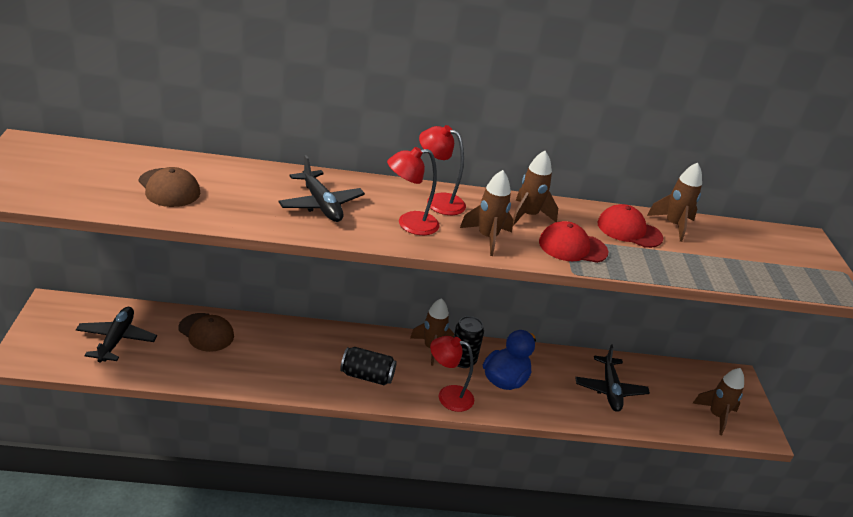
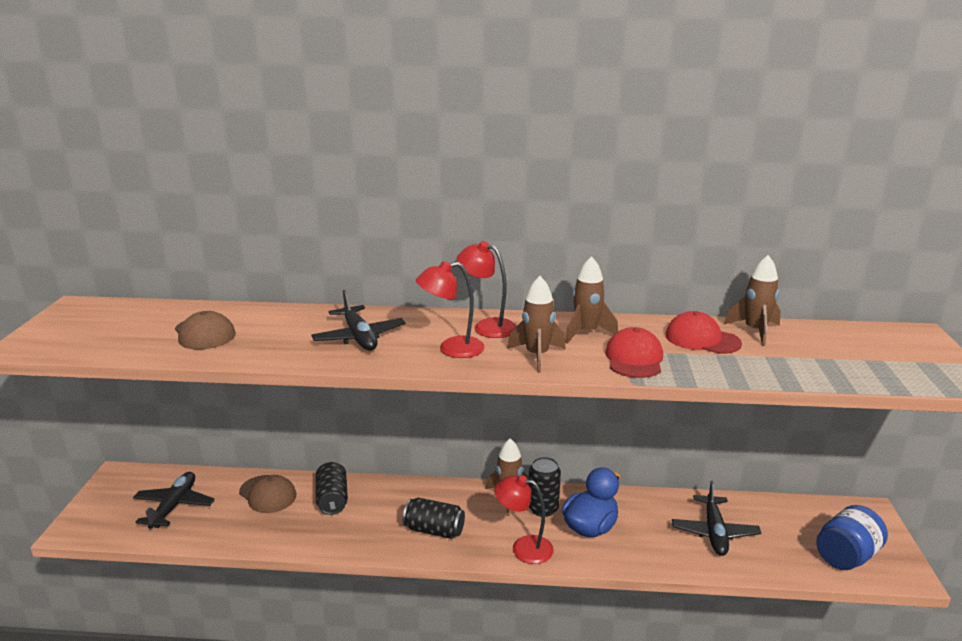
camera: 10 degrees right, 10 degrees down
(269, 341) = (332, 499): none -> black can
(572, 247) = (634, 359): red cap -> red cap turned 90 degrees clockwise
(716, 416) = (846, 556): brown rocket -> blue jar

